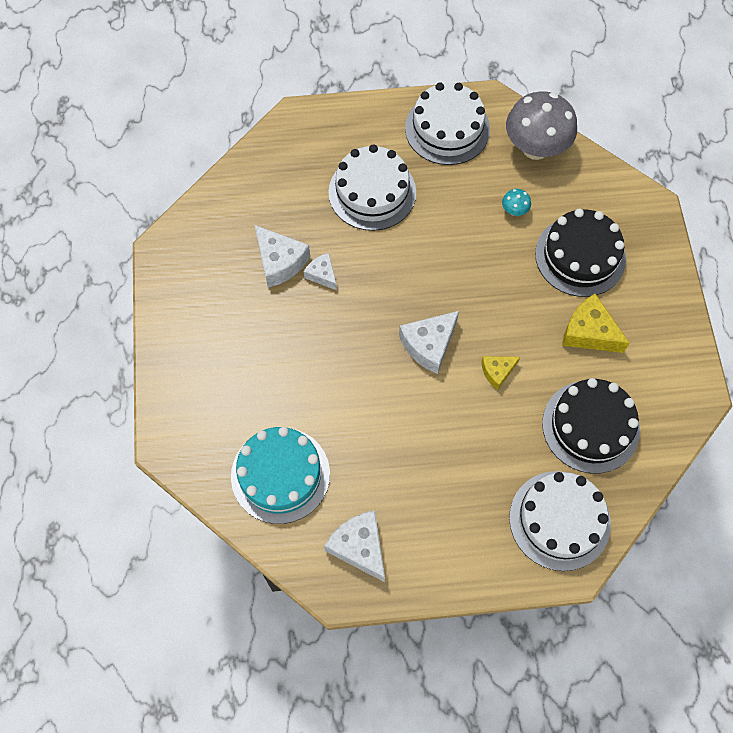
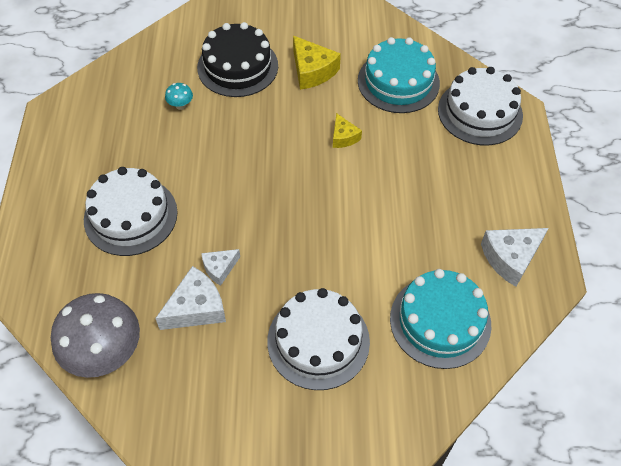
camera: 85 degrees left, 10 degrees down
(429, 345) = (311, 184): white cheese -> none
(447, 129) = (73, 145): white cake -> white cake (318, 341)
(535, 148) = (117, 82): grey mushroom -> grey mushroom (105, 353)
(589, 332) = (312, 71): yellow cheese -> yellow cheese turned 75 degrees counterclockwise
(590, 426) = (398, 82): black cake -> turquoise cake

